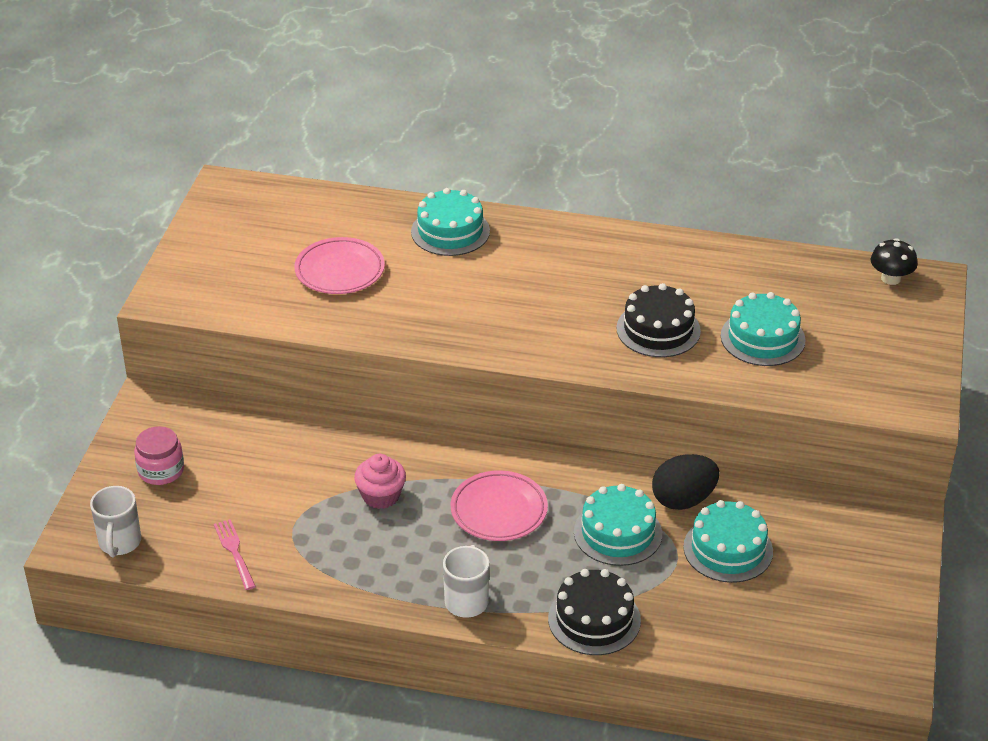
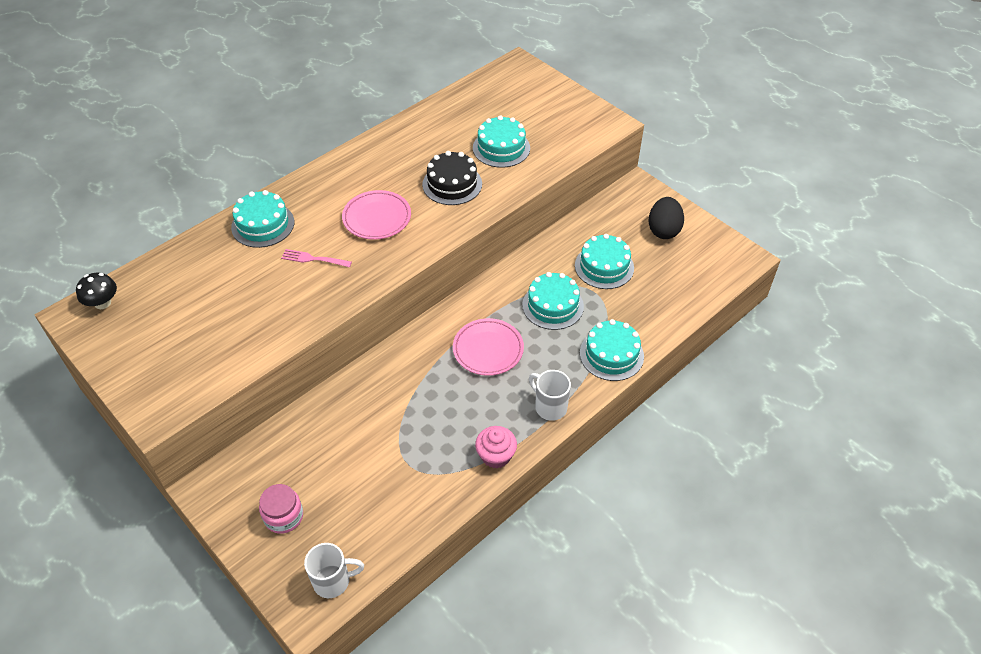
camera: 55 degrees left, 10 degrees up
(119, 543) = (333, 581): white mug -> white mug turned 45 degrees counterclockwise
(235, 552) = (404, 512): pink fork -> pink fork (314, 259)
(340, 271) = (239, 299): pink plate -> pink plate (377, 218)
(381, 496) = (423, 401): pink cupcake -> pink cupcake (496, 455)
(594, 619) = (611, 354): black cake -> turquoise cake
(683, 500) = (551, 263): black egg -> black egg (663, 230)
(890, 278) = (502, 76): black mushroom -> black mushroom (102, 303)

